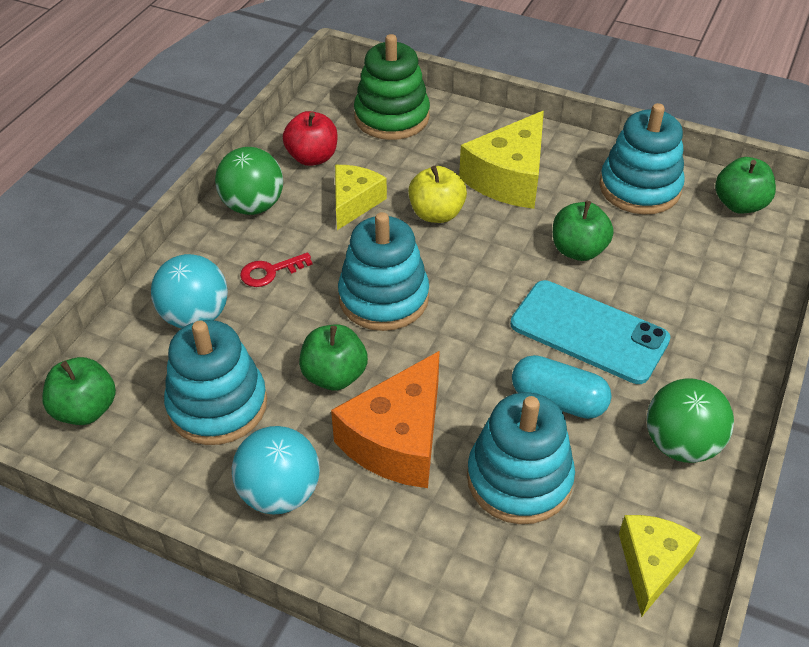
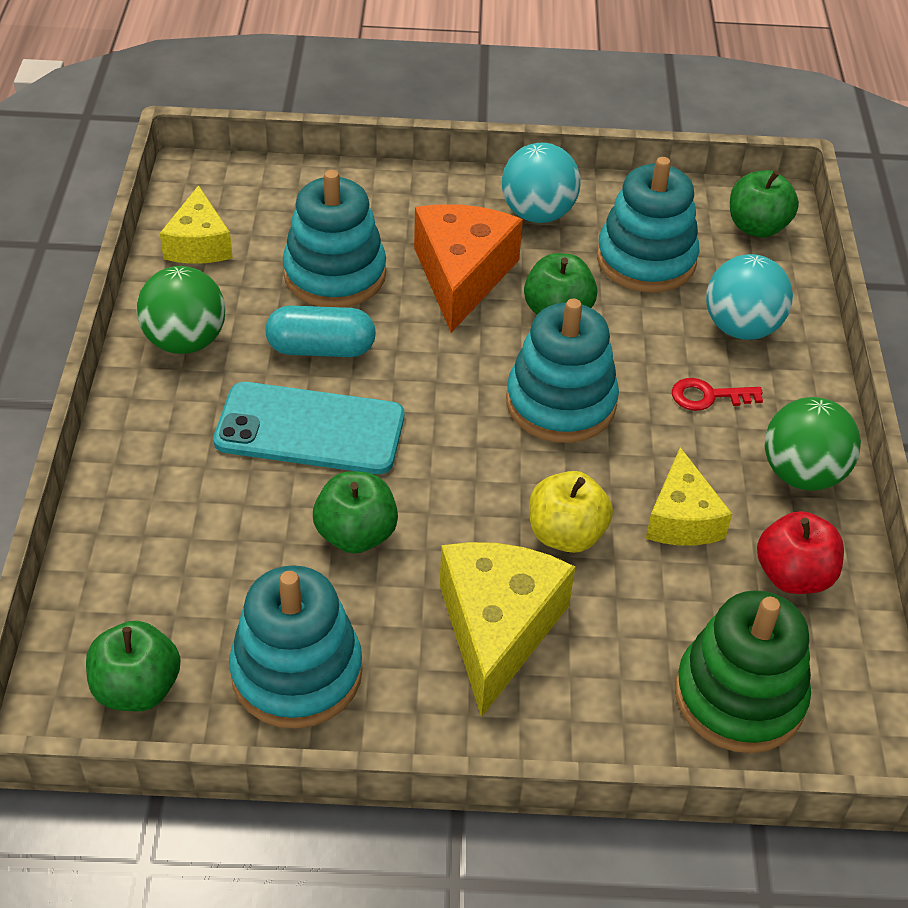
camera: 155 degrees right, 0 degrees up
(270, 272) = (708, 396): red key -> red key turned 135 degrees counterclockwise

